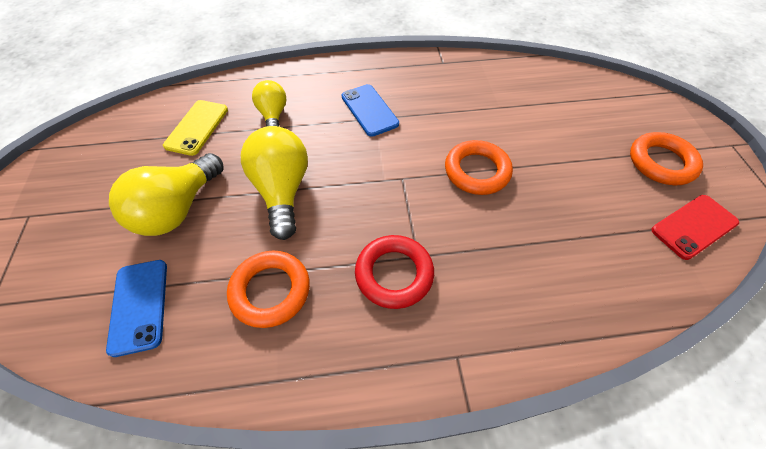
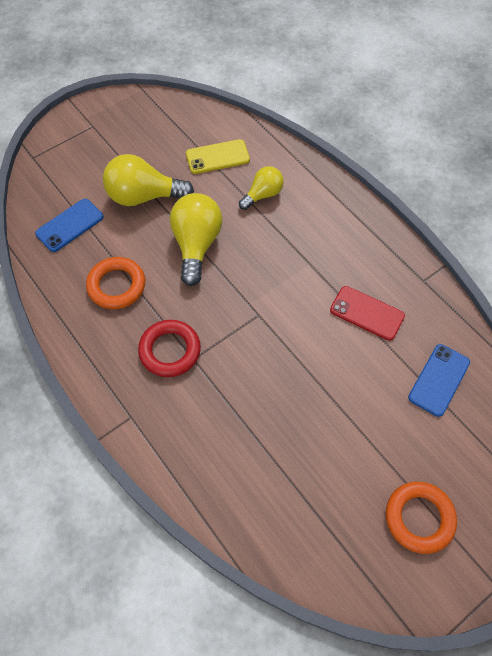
camera: 60 degrees right, 5 degrees up
(282, 190) = (196, 245): yellow light bulb -> yellow light bulb turned 45 degrees counterclockwise
(369, 110) = (316, 255): blue phone -> blue phone (438, 380)
(477, 171) = (301, 365): orange ring -> none
(694, 226) = (352, 561): red phone -> red phone (367, 313)

